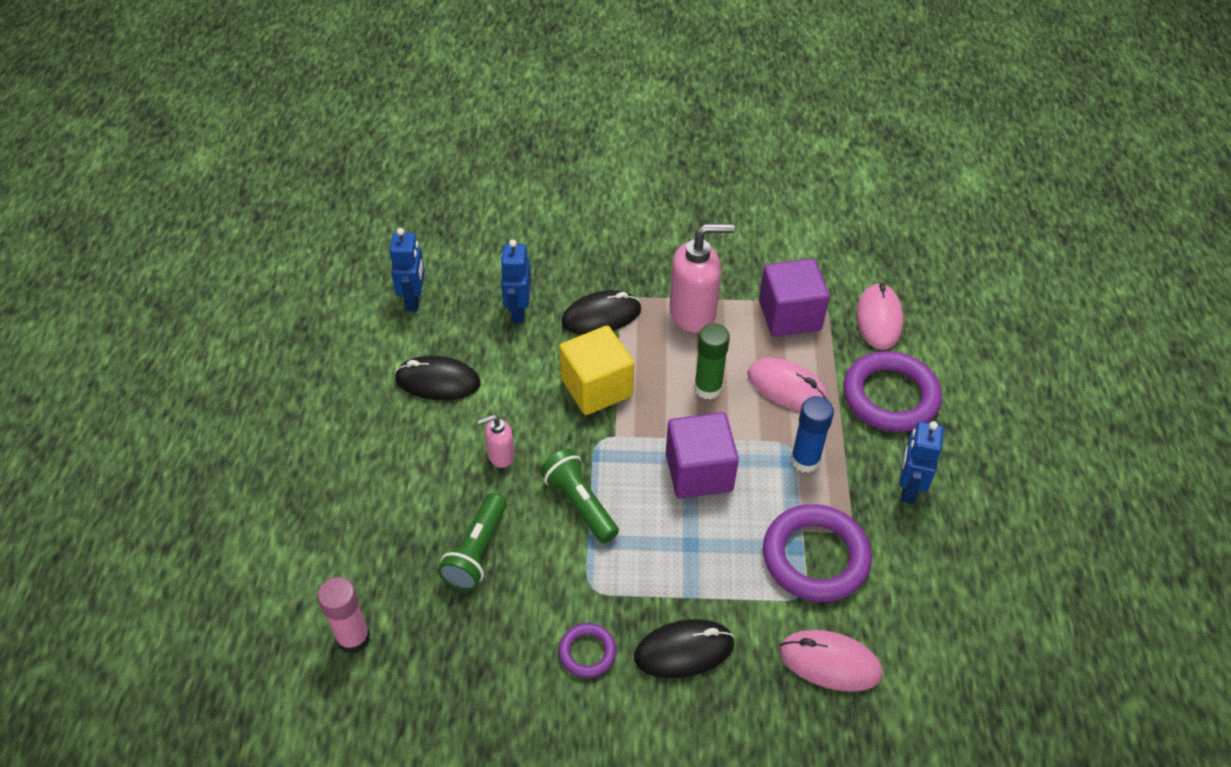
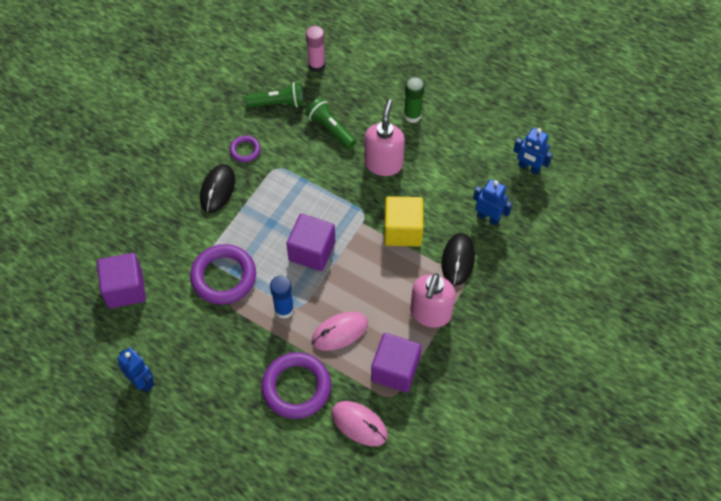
camera: 120 degrees right, 10 degrees up
(438, 381) = (455, 155): black mouse -> none
(500, 455) = (383, 163): pink soap dispenser -> pink soap dispenser, size x1.94
(579, 504) = (329, 185): green flashlight -> green flashlight (278, 103)
(708, 388) = (366, 288): green glue stick -> green glue stick (412, 115)
(830, 662) = (166, 247): pink mouse -> none
(908, 488) = (230, 352): blue robot -> blue robot (142, 382)
(935, 678) = (125, 289): none -> purple cube

